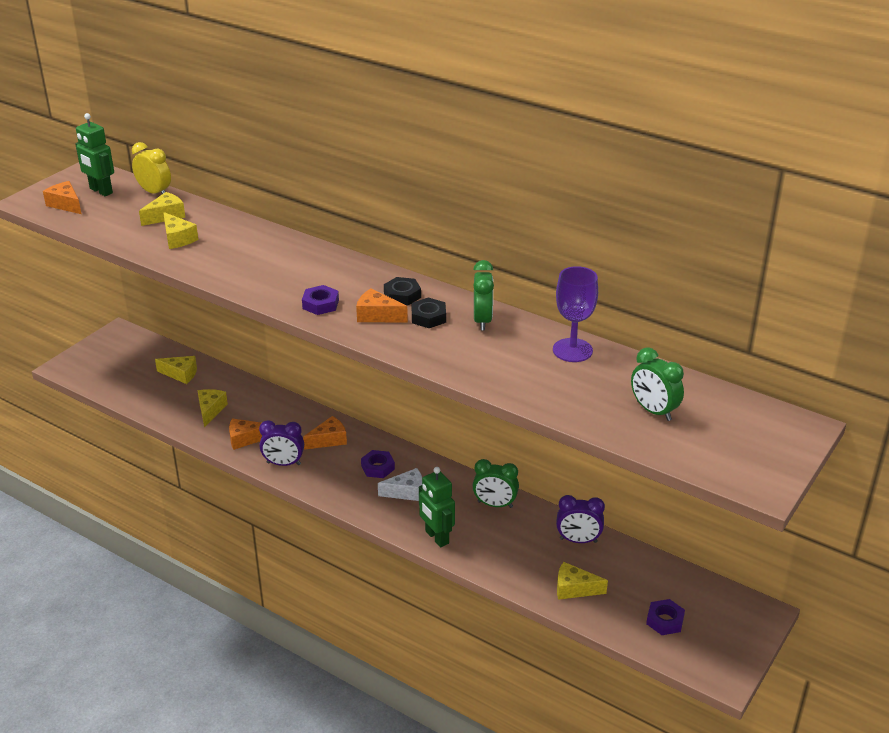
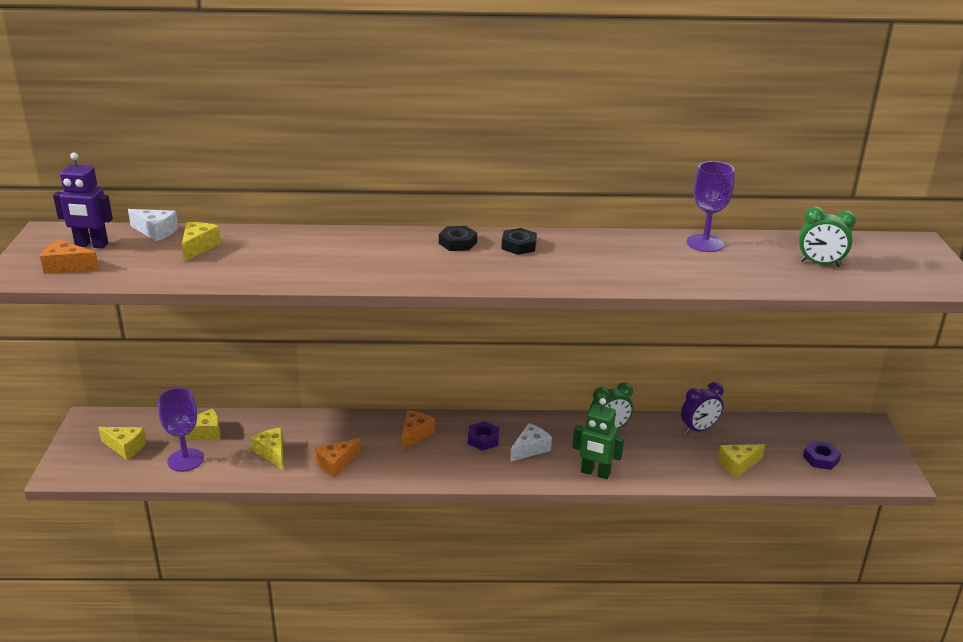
camera: 35 degrees left, 5 degrees down
(100, 191) = (91, 245): green robot -> purple robot
(148, 391) = (185, 460): none -> purple goblet
(155, 192) = (156, 232): yellow clock -> white cheese
(178, 239) = (241, 262): yellow cheese -> yellow cheese (125, 447)
(283, 463) = (396, 470): purple clock -> none
(320, 304) = (460, 272): purple nut -> none
(377, 316) = (521, 266): orange cheese -> none
(428, 317) = (564, 254): black nut -> black nut (457, 243)
(482, 320) = (609, 244): green clock -> none

